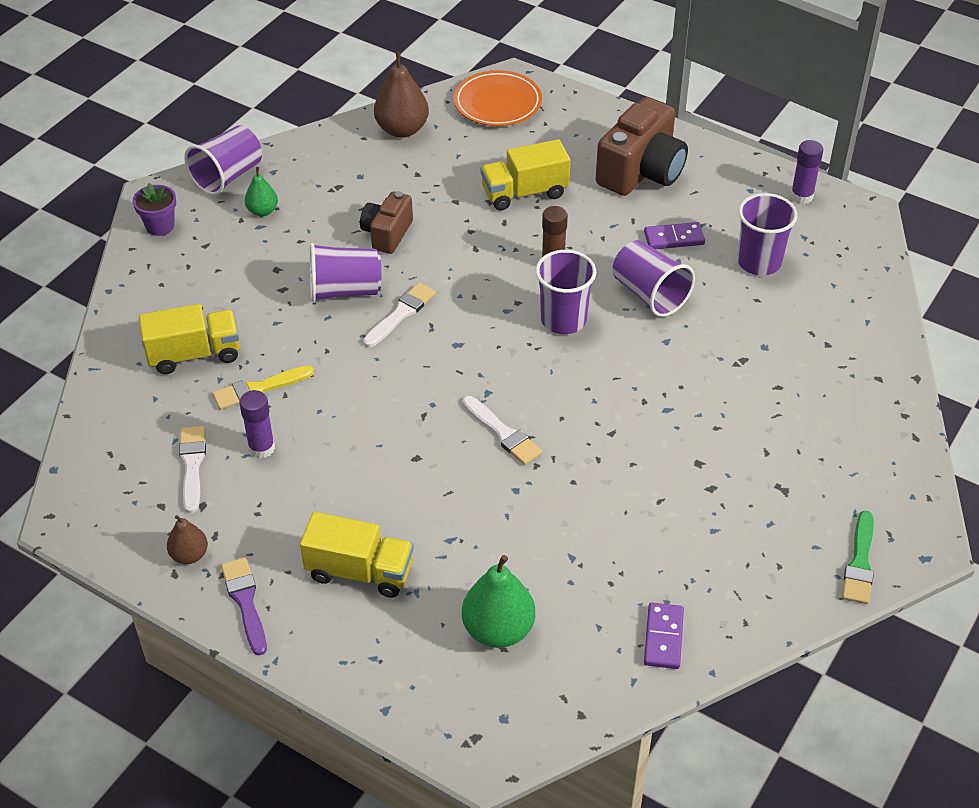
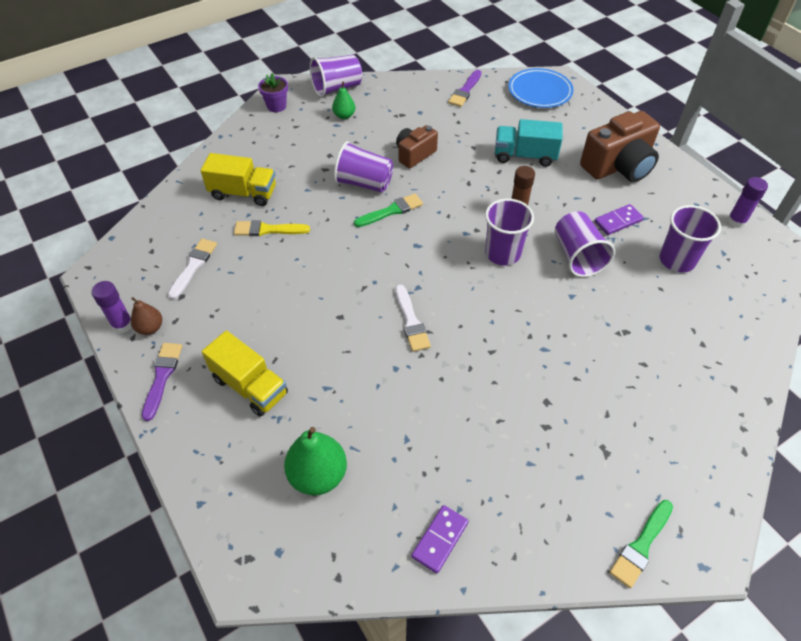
camera: 25 degrees right, 5 degrees up
(261, 448) = (243, 271): purple glue stick -> purple glue stick (122, 325)
(401, 314) = (391, 211): white brush -> green brush
(402, 129) = (465, 91): brown pear -> purple brush
(497, 103) = (539, 92): orange plate -> blue plate
(524, 193) = (525, 156): yellow truck -> turquoise truck
(674, 238) = (618, 221): purple domino -> purple domino turned 45 degrees counterclockwise

